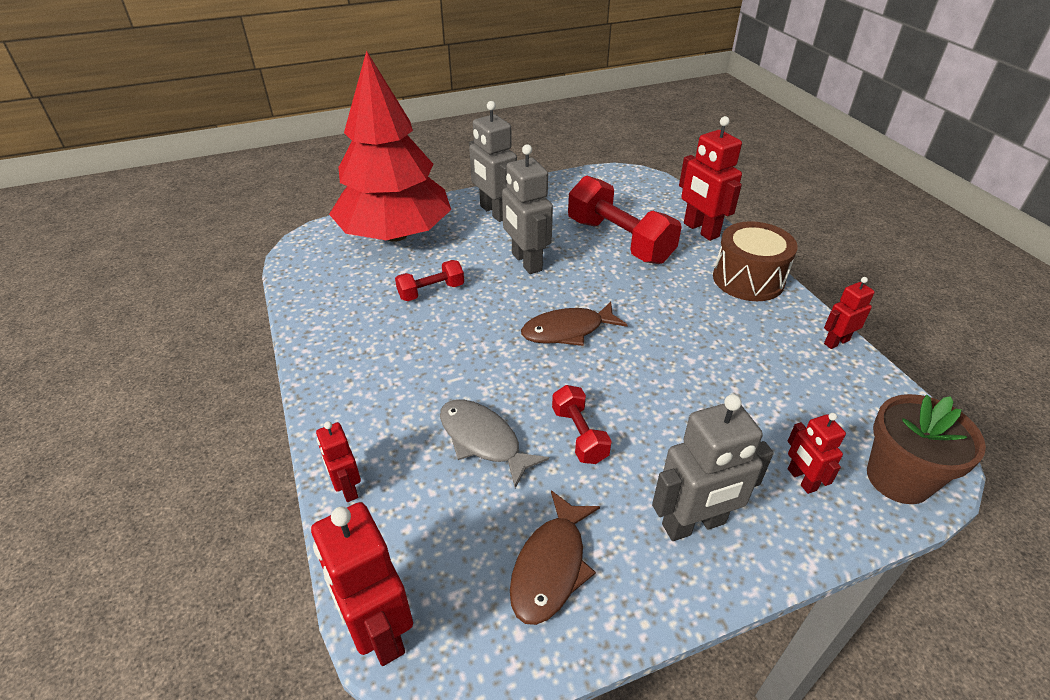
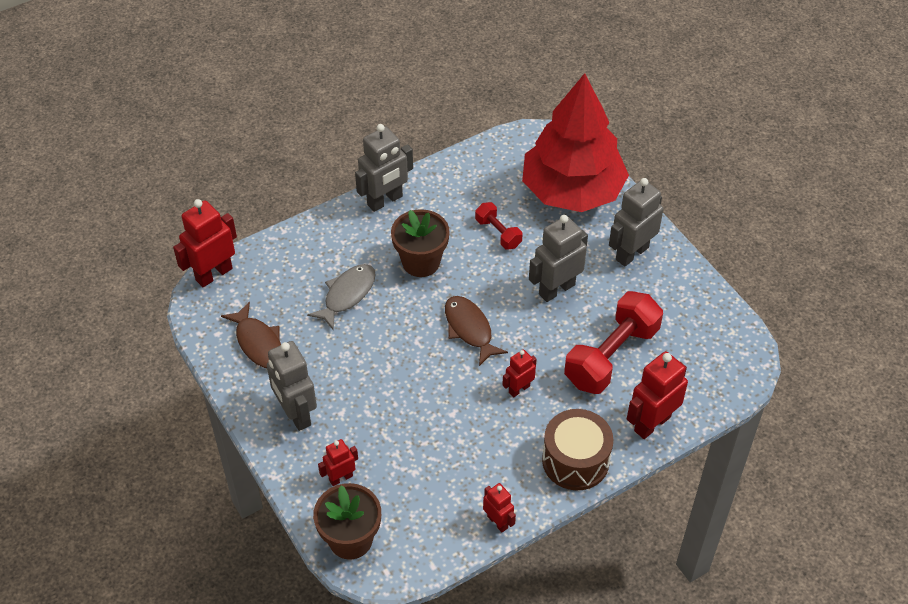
camera: 80 degrees right, 10 degrees up
(329, 382) = (385, 201): none -> grey robot
(347, 488) = (299, 236): red robot -> red robot (519, 389)
(451, 359) = (421, 262): none -> brown flower pot
(551, 566) = (258, 343): brown fish -> brown fish turned 135 degrees counterclockwise
(579, 435) = (360, 347): red dumbbell -> none

